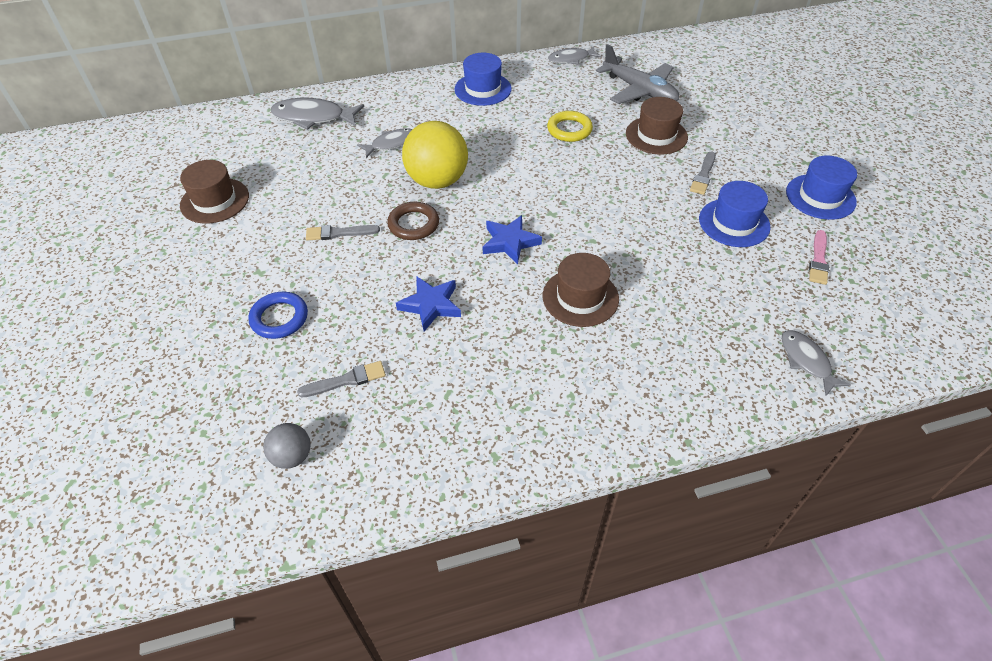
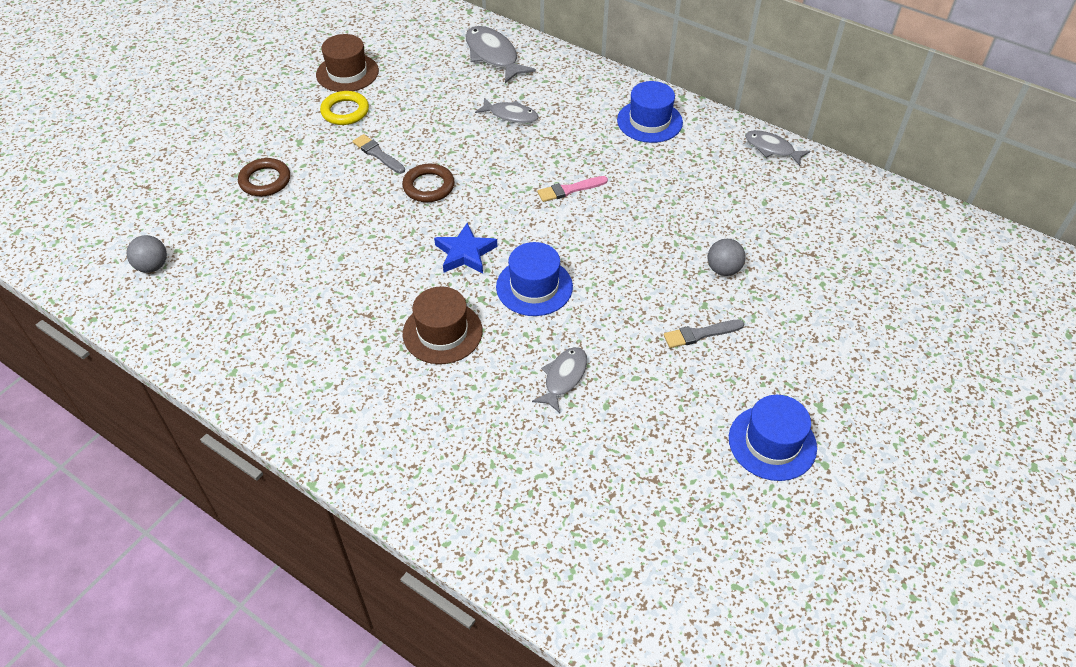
camera: 50 degrees right, 0 degrees up
(279, 318) = (265, 181): blue ring -> brown ring
(346, 380) = (238, 250): grey brush -> none
(431, 305) = (350, 249): blue star -> none
(437, 181) = (494, 168): yellow ball -> none
(569, 130) = (658, 207): yellow ring -> yellow ring (345, 111)
(640, 91) = (782, 222): grey plane -> none
(656, 135) = (723, 269): brown hat -> grey ball
(734, 223) = (652, 390): blue hat -> blue hat (534, 287)
(806, 361) = (509, 530): grey fish -> grey fish (563, 378)
(818, 260) = (665, 482): pink brush -> pink brush (569, 190)

